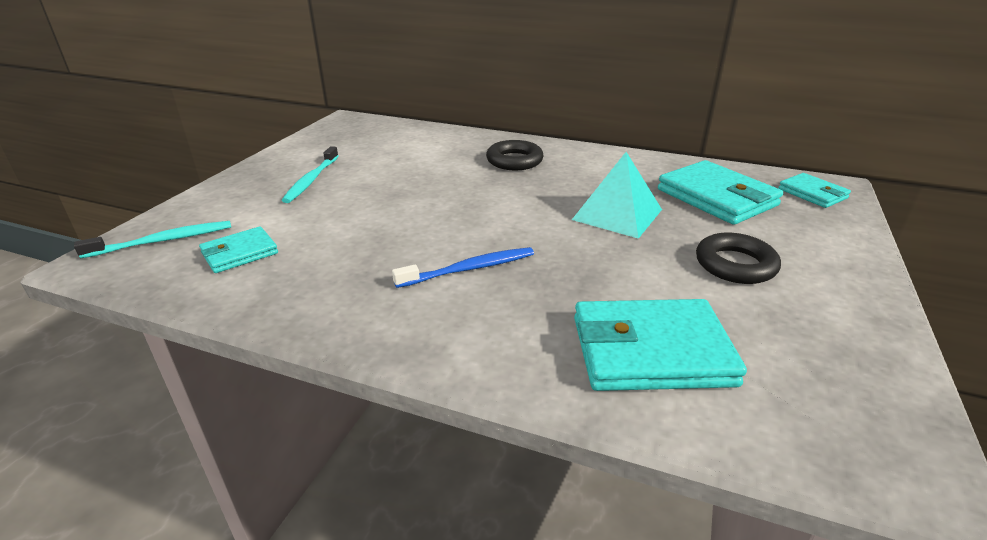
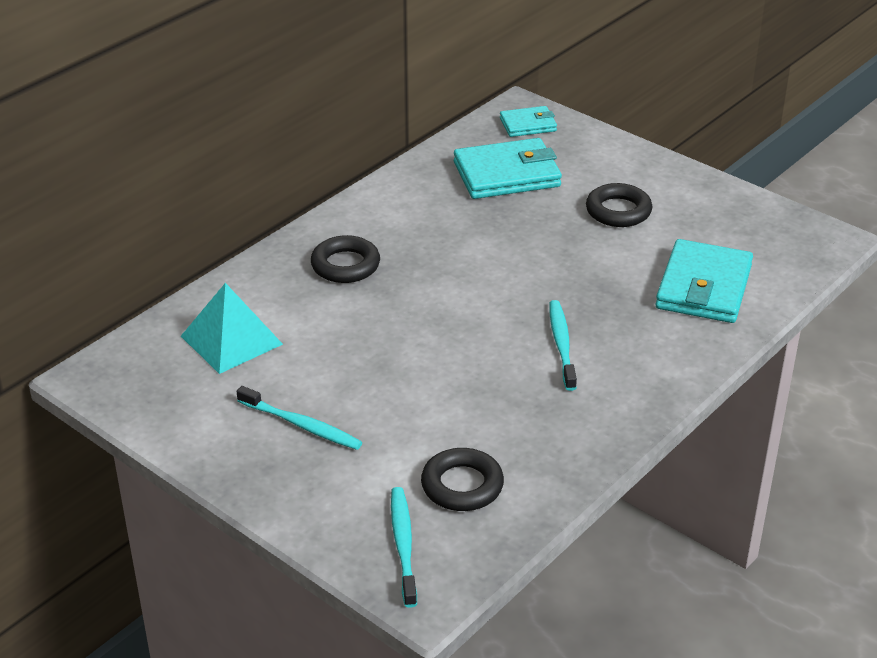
camera: 70 degrees left, 5 degrees up
(240, 253) = (462, 485): turquoise wallet -> black ring
(470, 269) = (561, 344): blue toothbrush -> turquoise toothbrush
(617, 214) = (508, 238): turquoise pyramid -> turquoise pyramid (231, 340)

